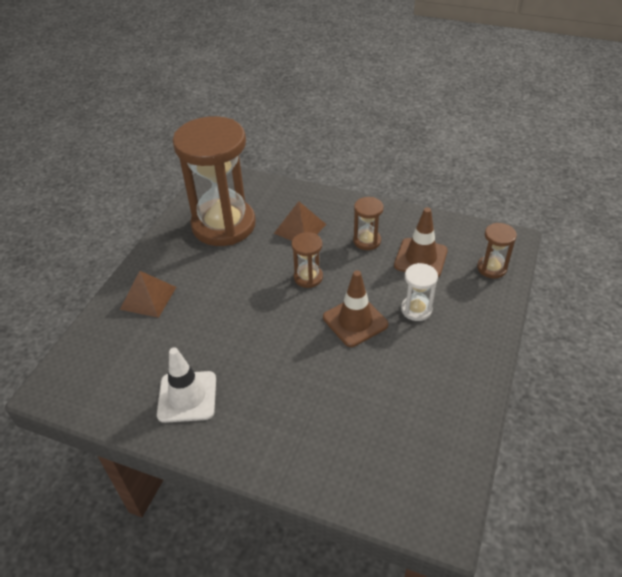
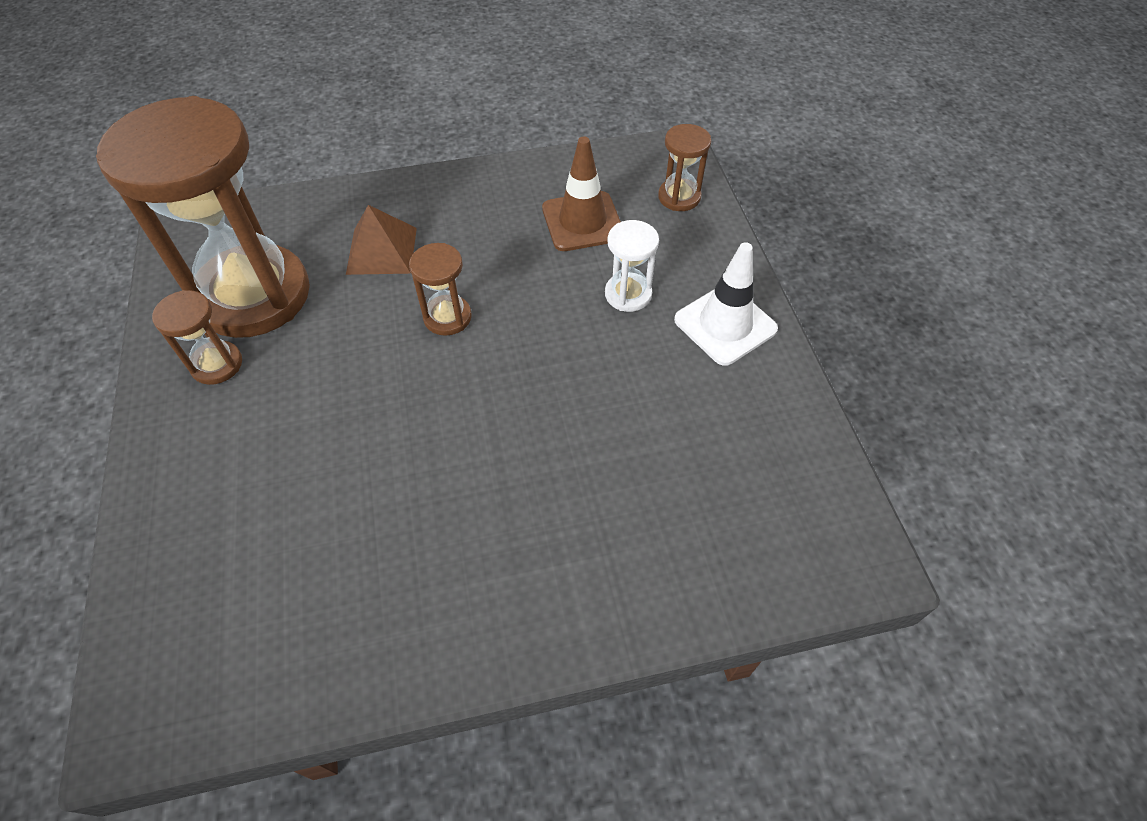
camera: 35 degrees left, 10 degrees up
(148, 298) = (207, 470): brown pyramid -> none
(187, 397) = (394, 593): white traffic cone -> white traffic cone (725, 324)
(355, 321) = (560, 349): brown traffic cone -> none
(367, 241) = (493, 228): brown hourglass -> brown hourglass (217, 364)

